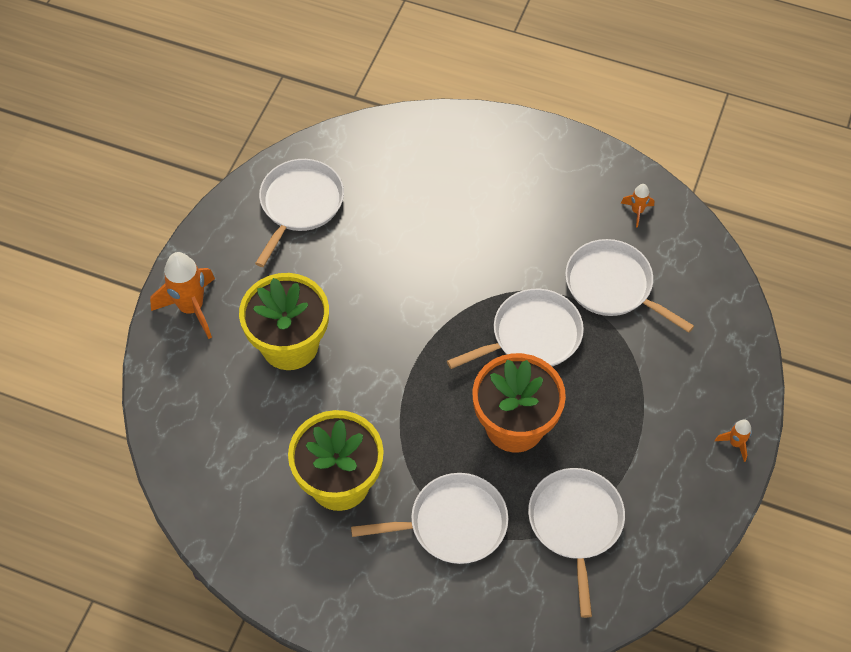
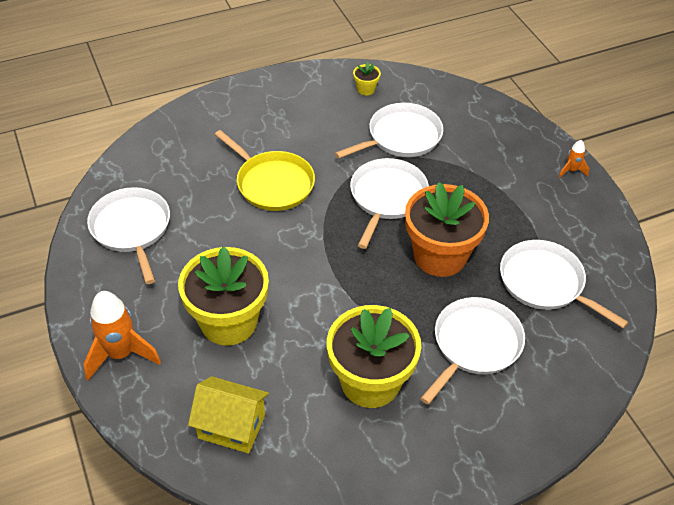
camera: 45 degrees left, 10 degrees down
(208, 430) = (231, 426): none -> yellow house
(450, 246) = (272, 183): none -> yellow pan
(613, 286) = (401, 137): white pan -> white pan turned 150 degrees clockwise
(637, 211) = (366, 89): orange rocket -> yellow flower pot

